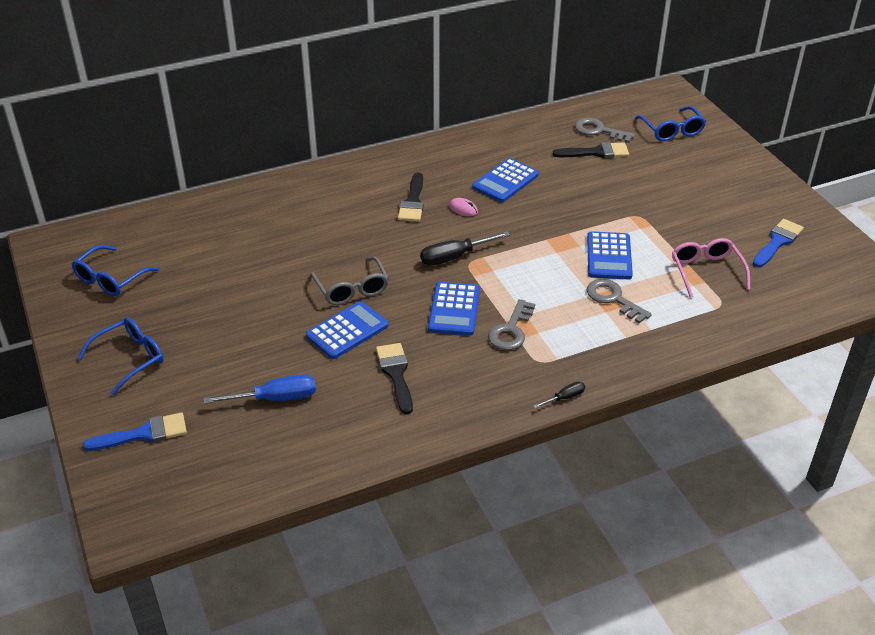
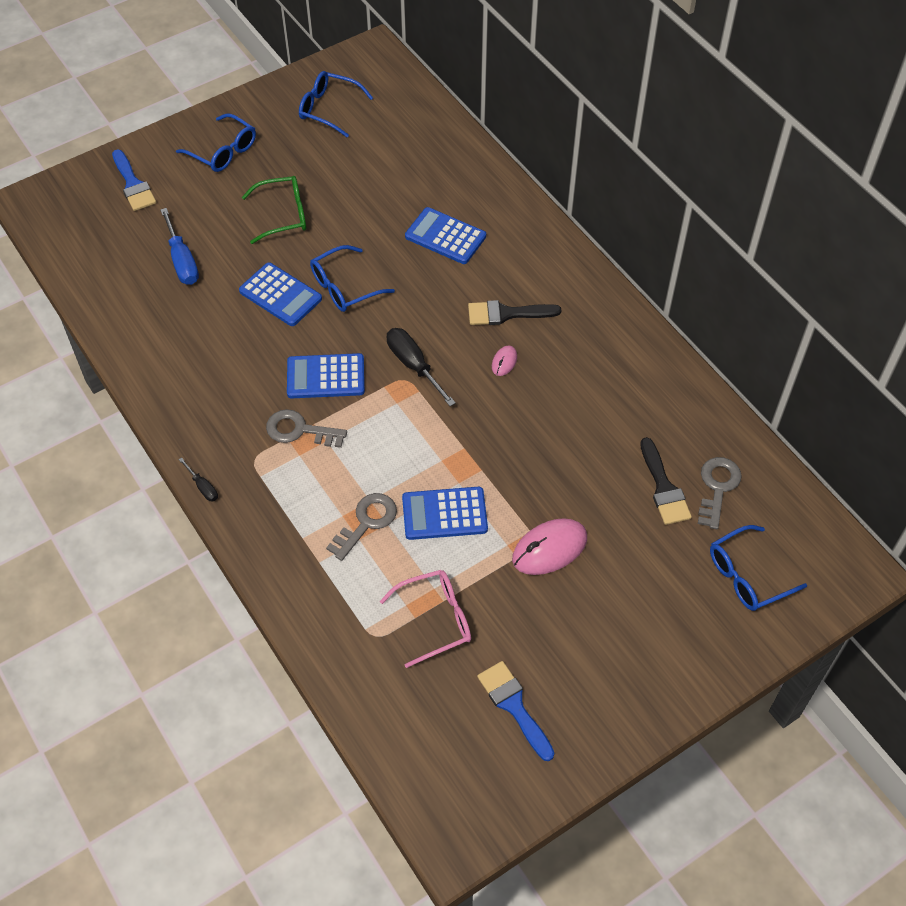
camera: 80 degrees right, 15 degrees up
(243, 321) = (283, 215): none -> green glasses
(352, 289) = (344, 287): grey glasses -> blue glasses
(396, 374) = (223, 343): black brush -> none
(505, 181) = (571, 396): blue calculator -> blue calculator (445, 236)
(645, 209) = (549, 549): none -> pink mouse
(777, 242) = (514, 706): blue brush -> blue brush turned 150 degrees counterclockwise

